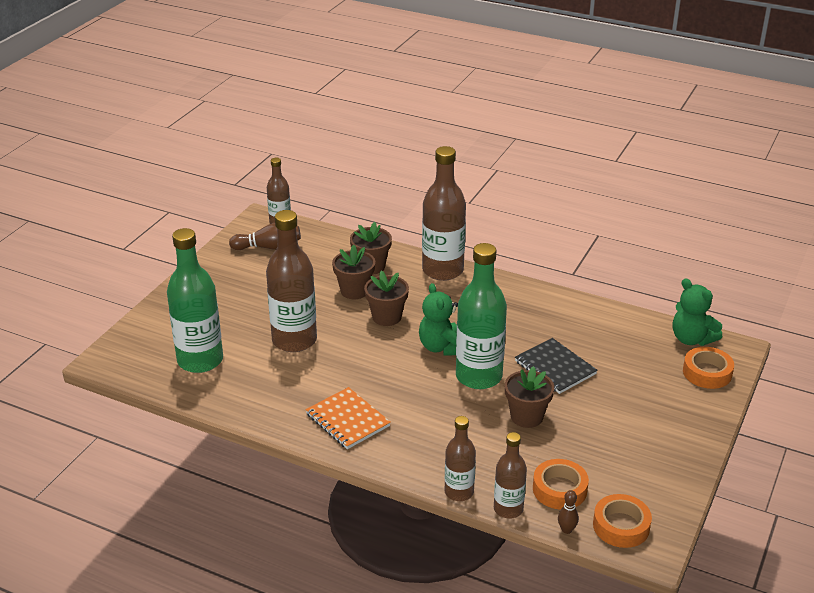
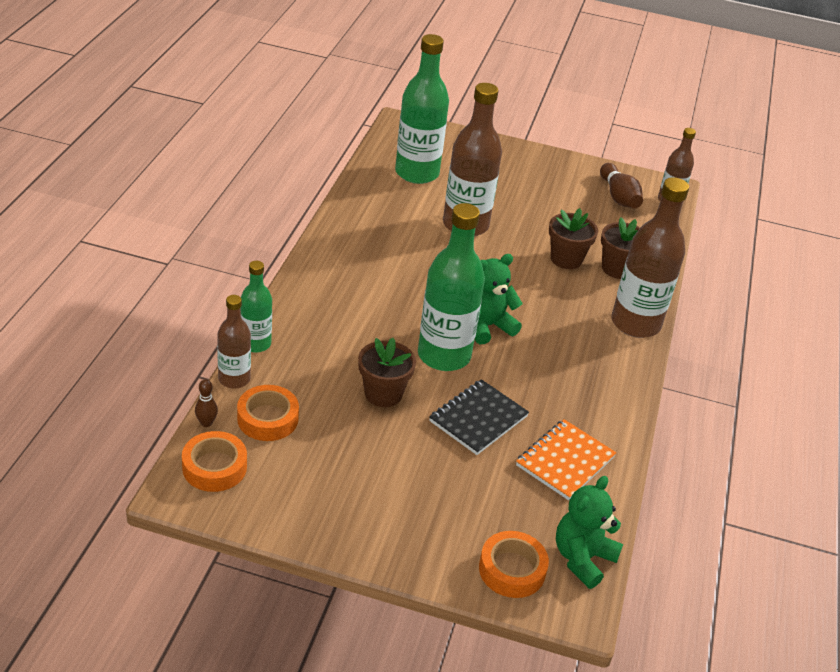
camera: 75 degrees right, 5 degrees up
(347, 420) = (350, 266): orange notebook -> orange notebook (565, 461)
(386, 317) = (527, 284): brown flower pot -> none
(459, 492) = (255, 344): brown bottle -> green bottle

